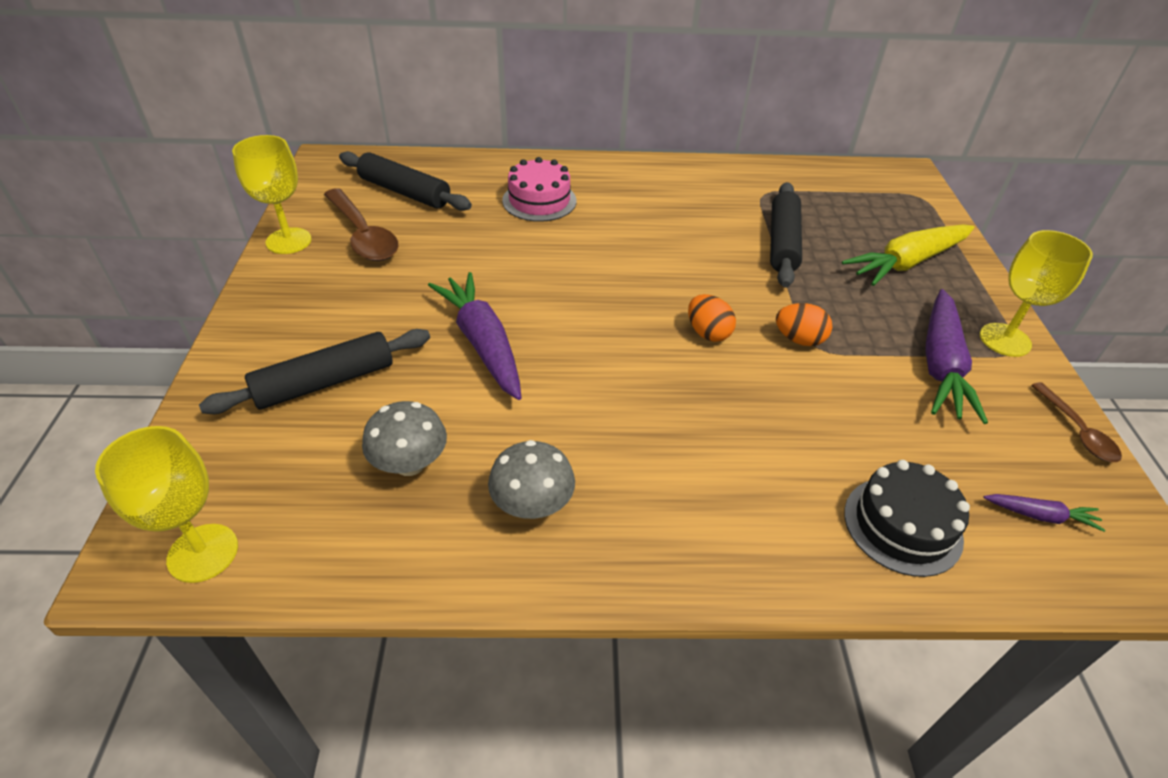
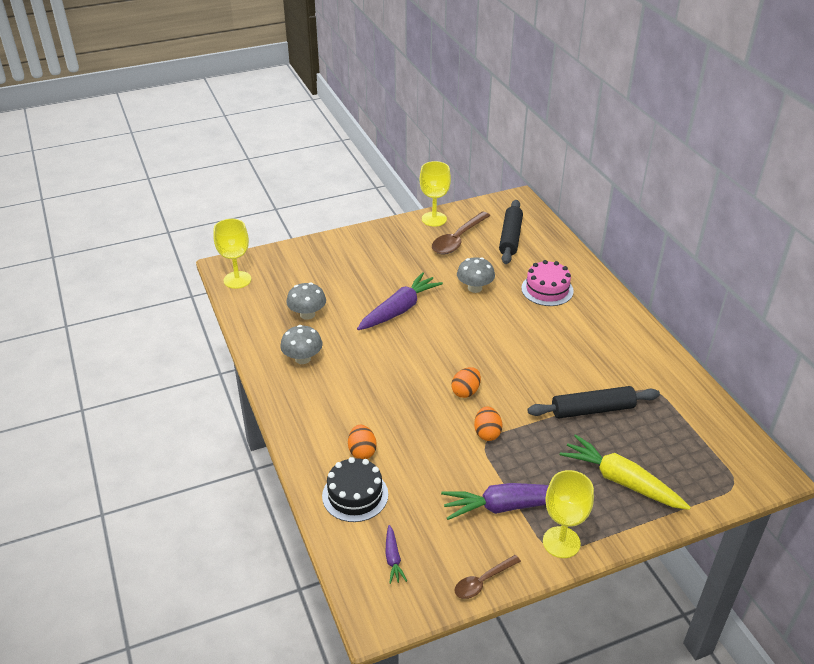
camera: 70 degrees right, 5 degrees down
(325, 382) = (341, 272): black rolling pin -> none
(489, 255) = (475, 288): none -> grey mushroom
(803, 487) = (362, 451): none -> orange egg

